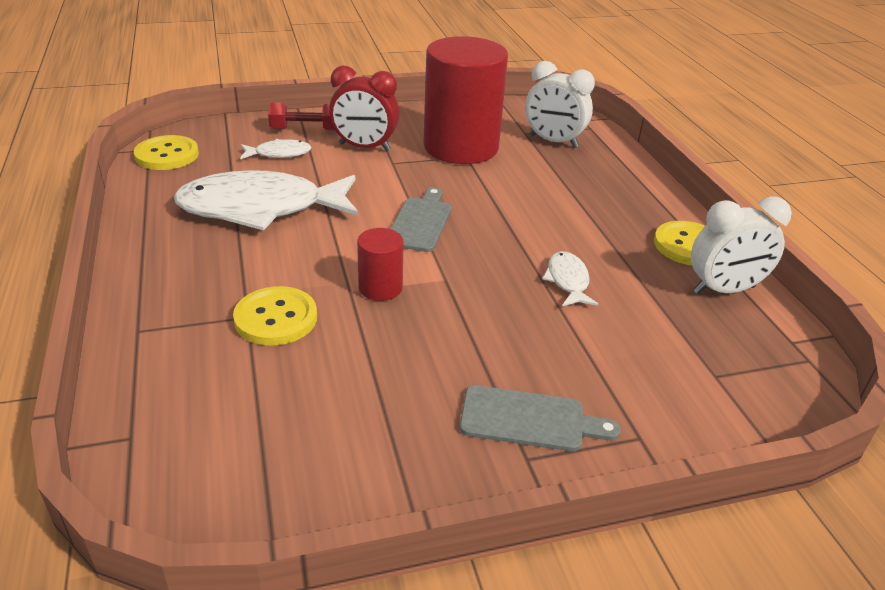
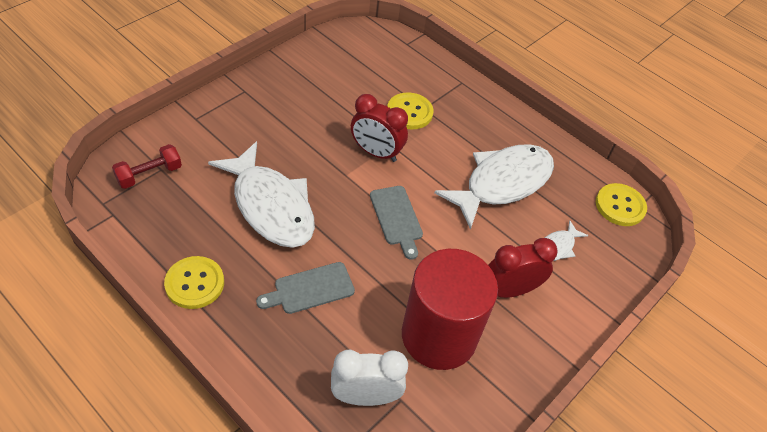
camera: 145 degrees right, 15 degrees up
(305, 130) = (576, 291): red dumbbell -> red dumbbell (149, 174)
(380, 287) = (376, 152): red cylinder -> red clock
(529, 420) = (251, 107): grey cutting board -> grey cutting board (310, 289)
(568, 281) = (270, 206): white fish -> white fish, size x2.28
(724, 290) = (162, 244): white clock -> none

